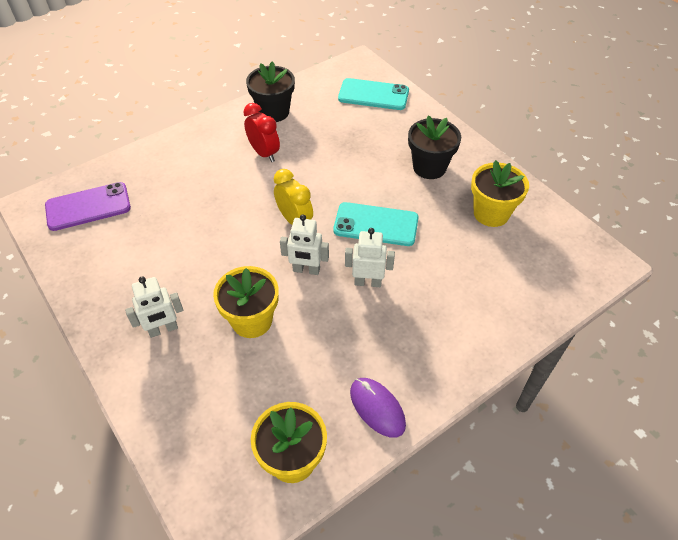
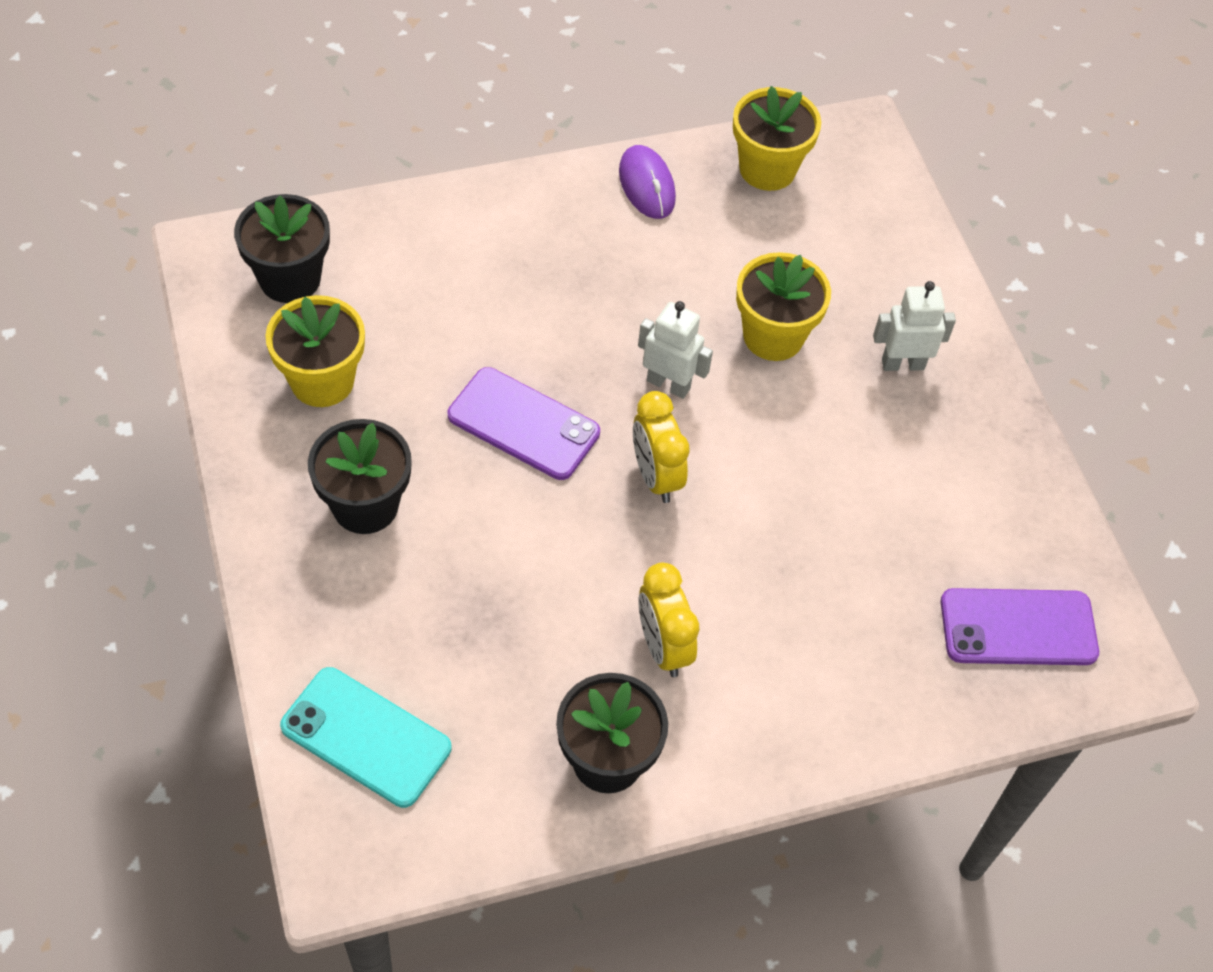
camera: 165 degrees left, 5 degrees up
(264, 153) = (663, 647): red clock -> yellow clock
(368, 282) = (583, 336): white robot -> none
(376, 224) = (523, 424): turquoise phone -> purple phone
(552, 260) = (290, 279): none -> black flower pot

